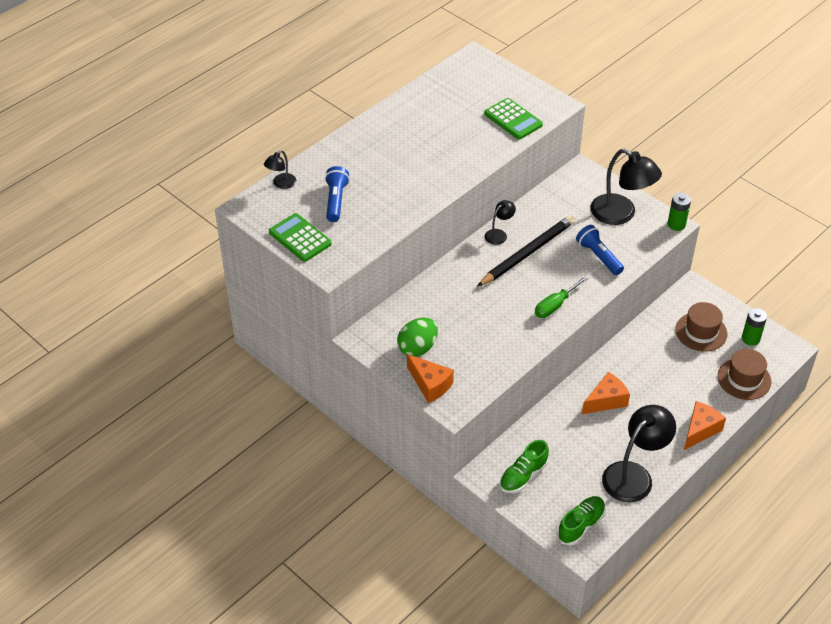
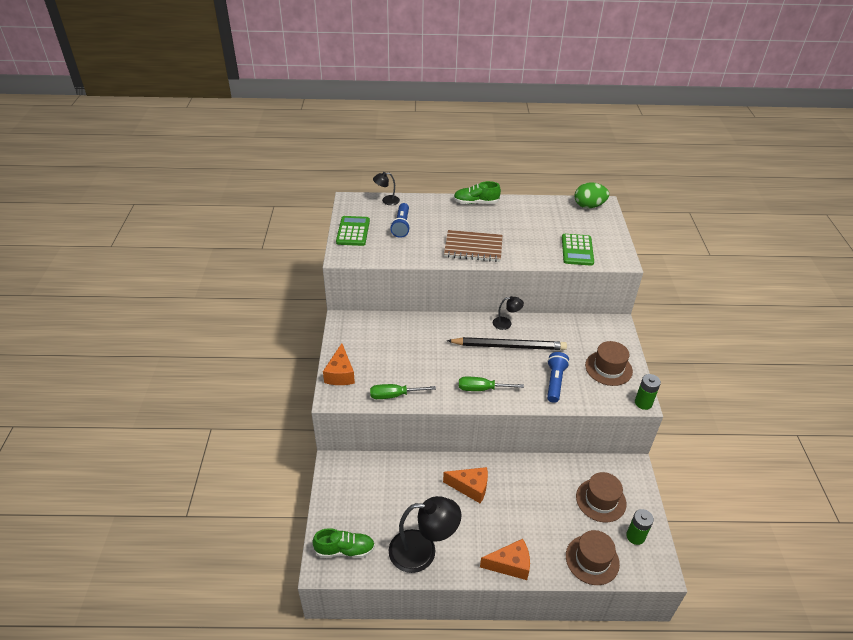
camera: 45 degrees right, 5 degrees down
(335, 200) = (401, 226): blue flashlight -> blue flashlight turned 135 degrees clockwise
(417, 348) = (364, 349): green egg -> green egg (589, 206)
(428, 177) = (473, 247): none -> brown notebook
(498, 366) = (394, 395): none -> green screwdriver
(523, 476) = (355, 486): green shoe -> green shoe (476, 202)
(621, 214) = (608, 368): black lamp -> brown hat

